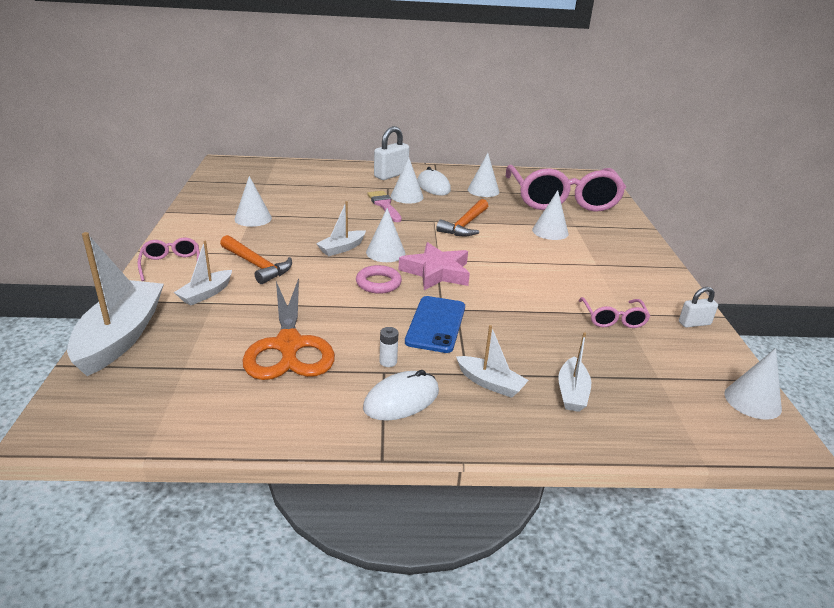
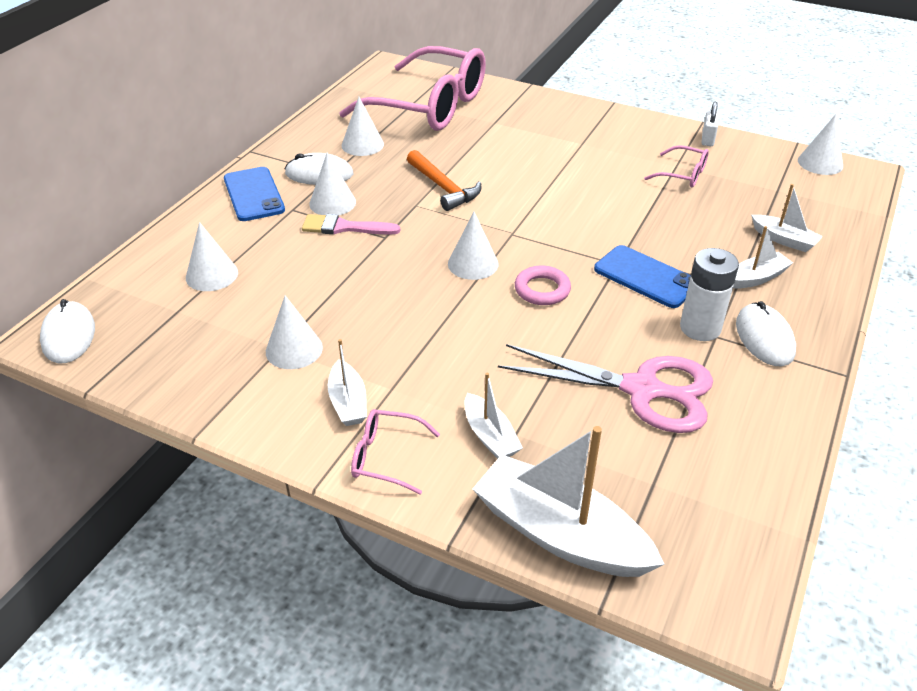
camera: 60 degrees left, 10 degrees up
(228, 166) = (68, 335): none -> white mouse
(256, 265) = (440, 375): orange hammer -> none
(289, 345) = (642, 389): orange scissors -> pink scissors
(342, 248) = (440, 293): white boat -> white boat (348, 402)
(388, 362) = (700, 328): white battery -> white battery, size x2.13
(391, 175) = (254, 194): white padlock -> blue phone
(436, 272) = (541, 243): pink star -> none
(550, 231) = (497, 142): white cone -> white cone (212, 275)

